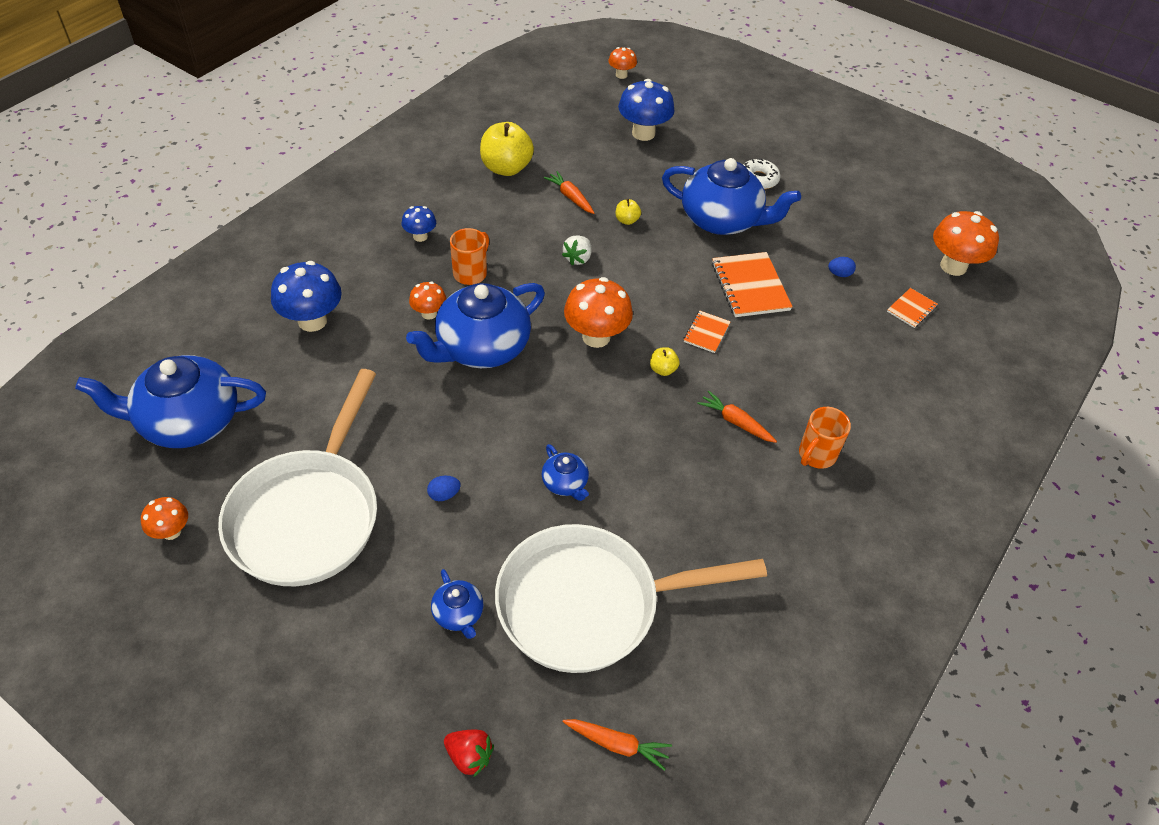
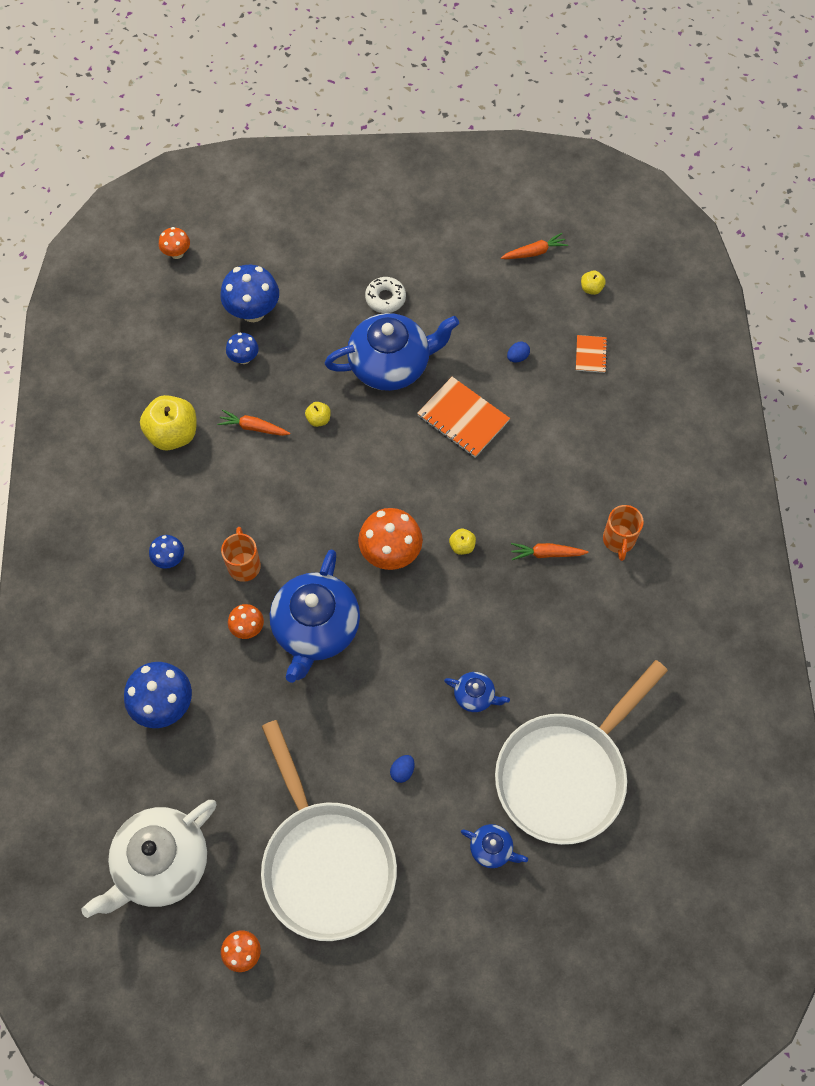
camera: 35 degrees left, 15 degrees up
(188, 421) = (161, 864): blue teapot -> white teapot
(469, 756) = (582, 933): red strawberry -> none
(578, 258) = (313, 487): white strawberry -> none
(607, 155) = (244, 358): none -> blue mushroom
(617, 744) = (659, 853): orange carrot -> orange carrot (534, 252)
(706, 333) = (466, 488): orange notebook -> none
(953, 266) = (591, 288): orange mushroom -> yellow apple

